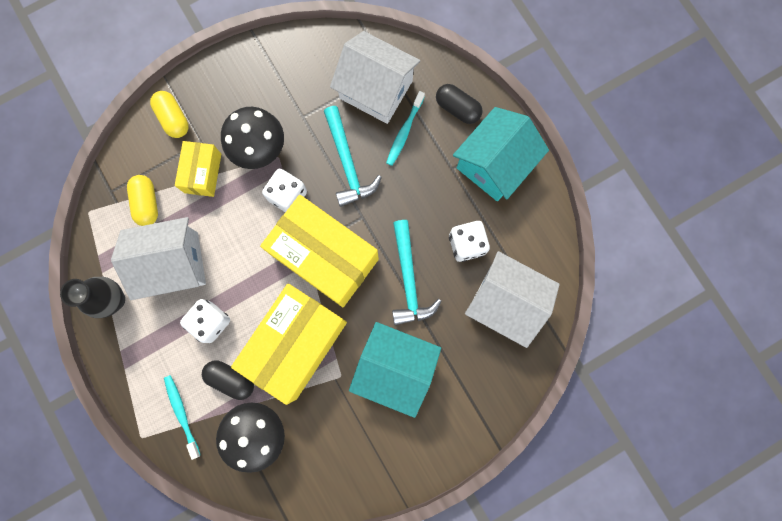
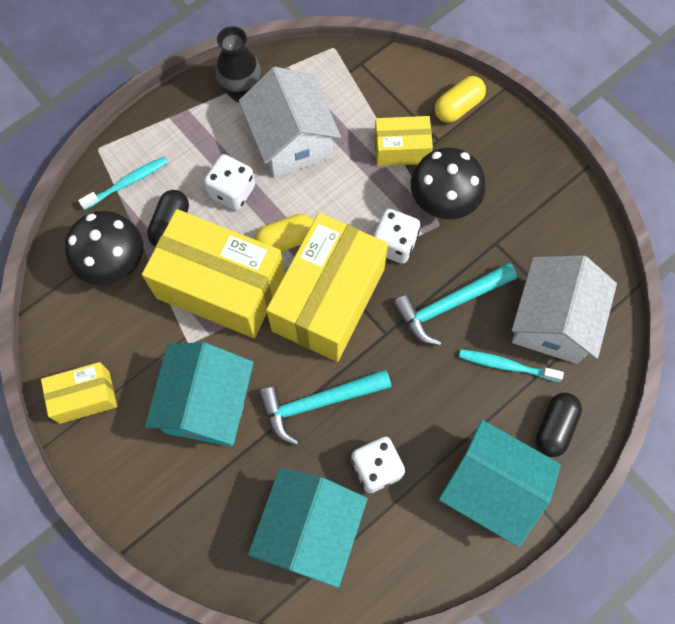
camera: 80 degrees right, 10 degrees down
(147, 203) = (354, 101): yellow capsule -> yellow capsule (285, 240)
(371, 469) = (84, 397): none -> yellow box
(504, 302) = (310, 529): white house -> turquoise house

